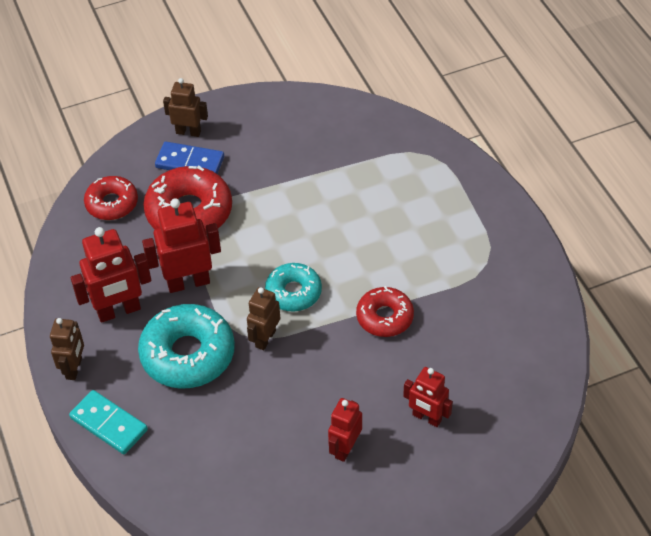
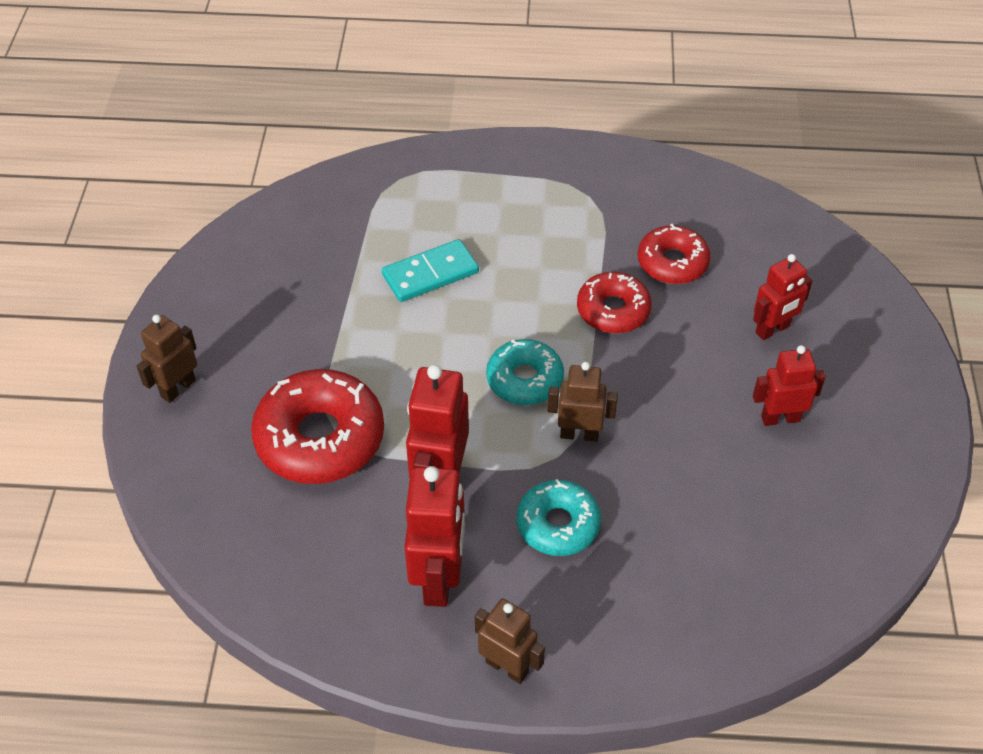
camera: 65 degrees left, 0 degrees up
(108, 424) = (624, 656): turquoise domino -> turquoise domino (430, 274)
(112, 203) = (240, 521): red donut -> red donut (672, 263)
(188, 354) = (558, 524): turquoise donut -> turquoise donut, size x0.61
(190, 162) = (233, 406): blue domino -> none
(265, 338) = (579, 434): brown robot -> brown robot turned 135 degrees clockwise
(345, 448) = (780, 418): red robot -> red robot turned 120 degrees clockwise

